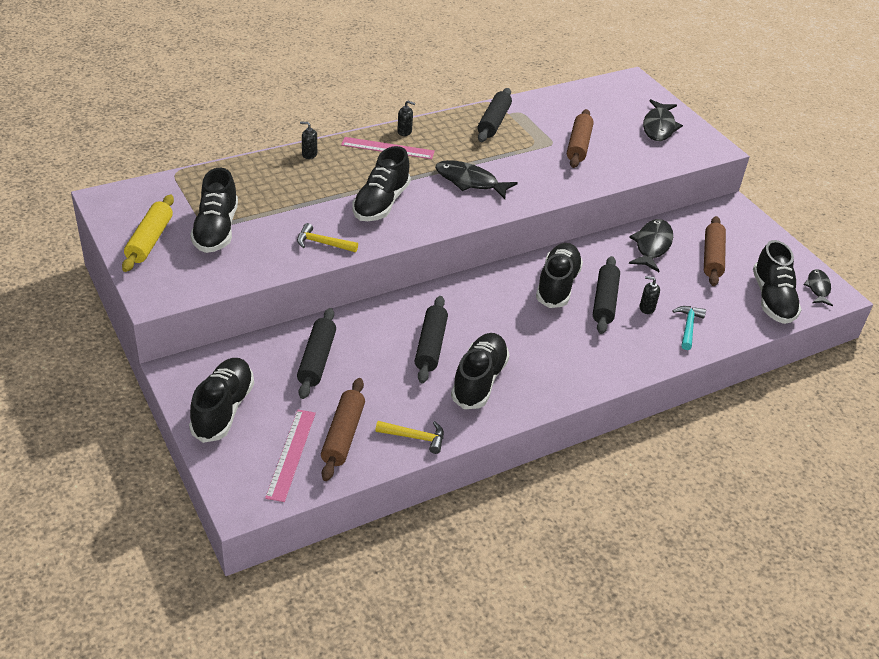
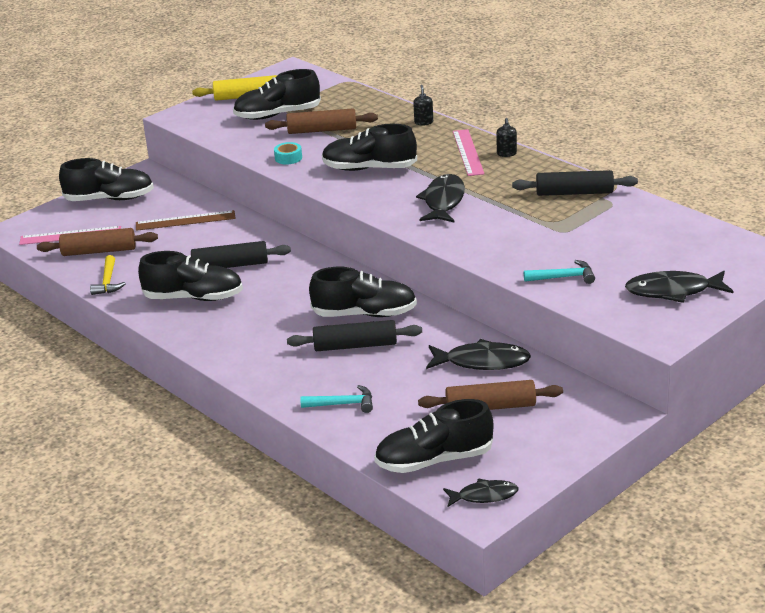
camera: 80 degrees right, 10 degrees down
(317, 360) = (185, 220): black rolling pin -> brown ruler
(322, 243) = (288, 158): yellow hammer -> turquoise tape
(578, 145) = (574, 247): brown rolling pin -> brown rolling pin (322, 130)
(621, 162) = (563, 277): none -> turquoise hammer
(646, 308) = (360, 373): black soap dispenser -> none

